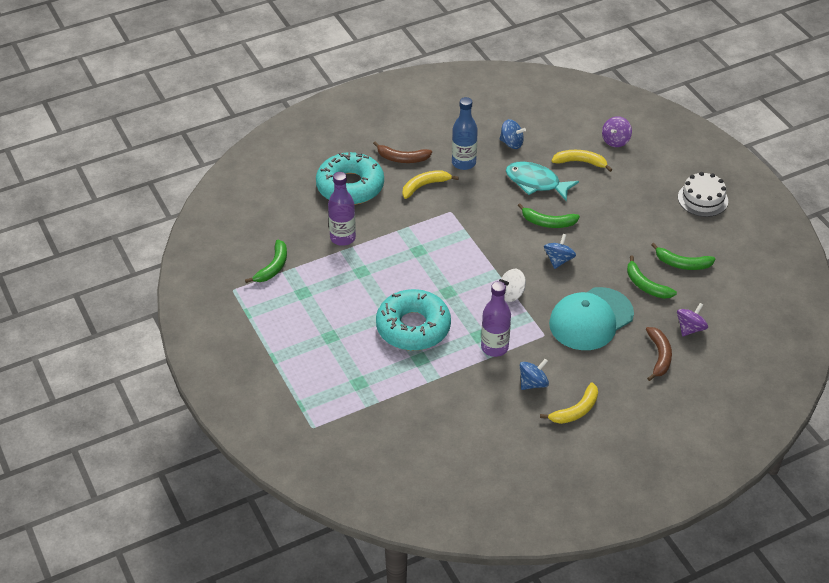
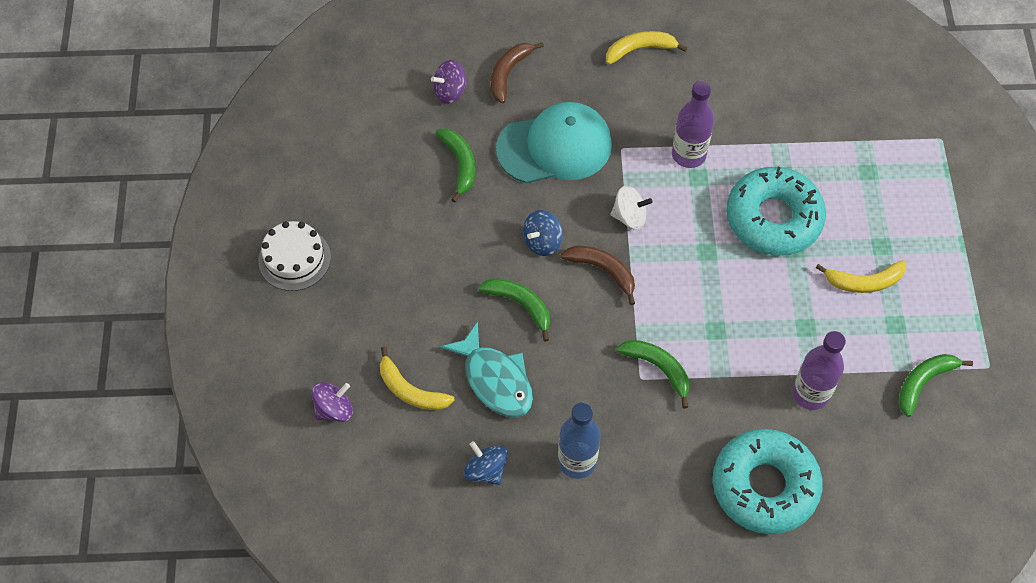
camera: 155 degrees left, 15 degrees up
(402, 158) = (664, 510): brown banana -> brown banana (603, 271)
(425, 186) = (655, 440): yellow banana -> yellow banana (864, 282)
(533, 383) = (668, 96): blue spinning top -> none
(682, 264) = (395, 176): green banana -> green banana (658, 368)

